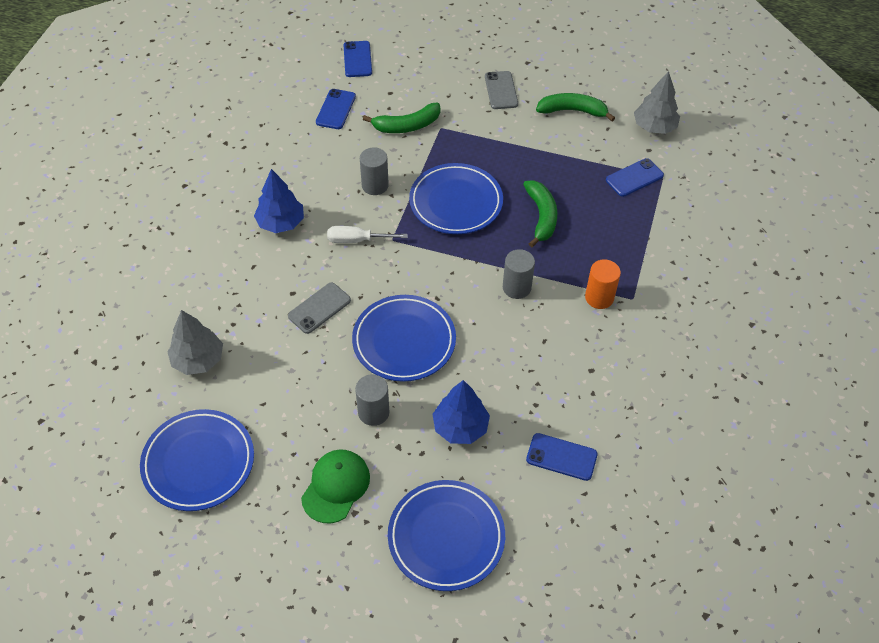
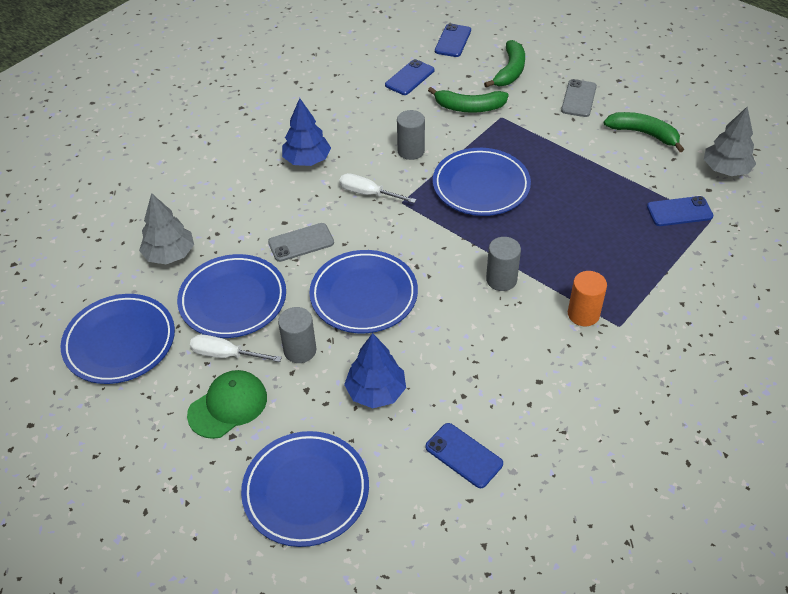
camera: 25 degrees right, 5 degrees down
(285, 385) = (233, 300): none -> blue plate
(306, 440) = (225, 354): none -> white screwdriver
(541, 216) = (561, 221): green banana -> green banana (510, 71)

